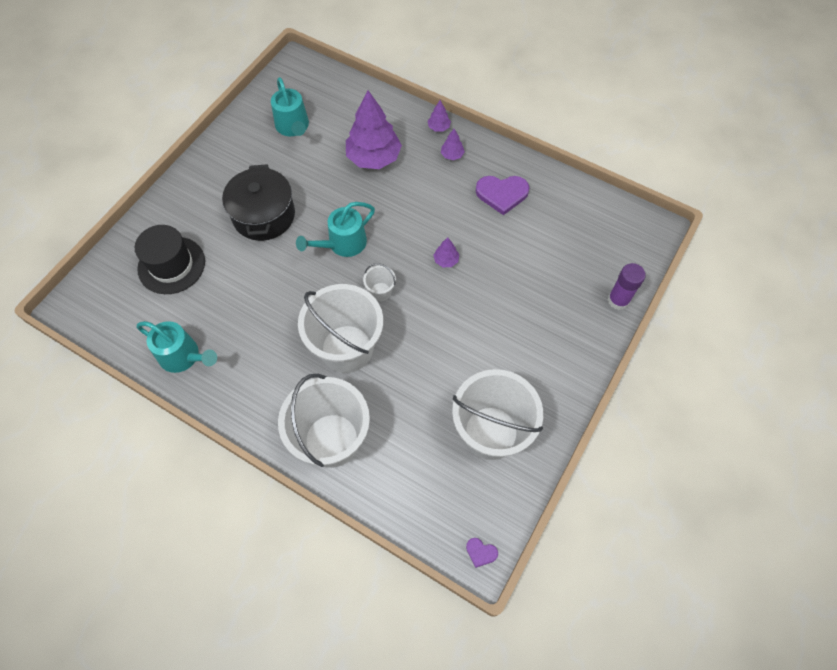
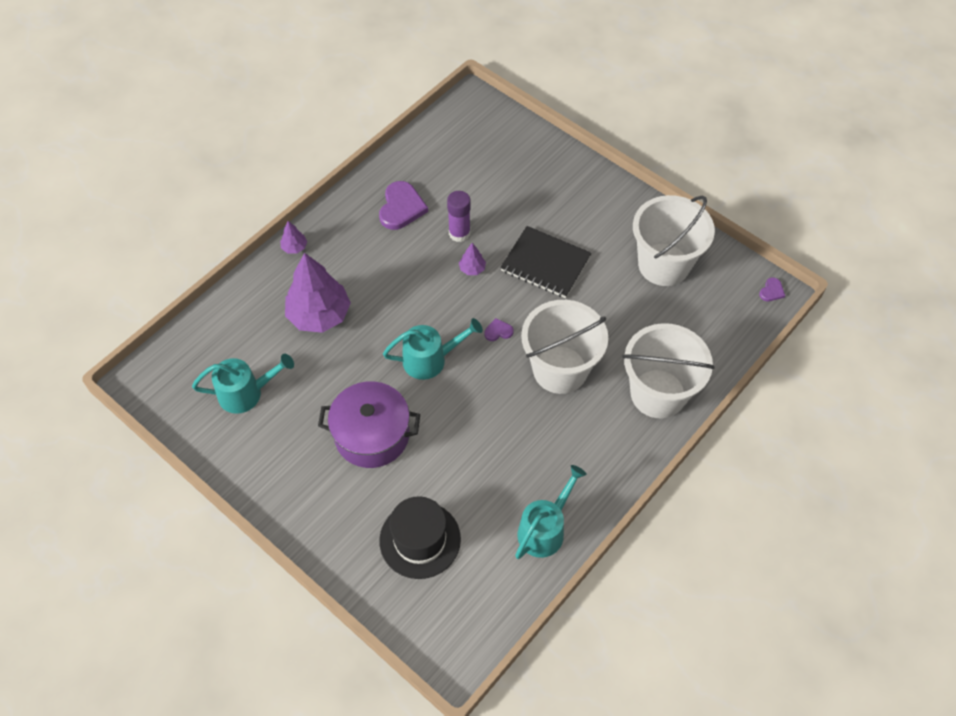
camera: 80 degrees left, 5 degrees down
(264, 215) = (372, 435): black pot -> purple pot
(342, 244) = (431, 359): turquoise watering can -> turquoise watering can turned 75 degrees counterclockwise
(380, 291) = (498, 331): white bucket -> purple heart
(452, 155) = (337, 242): purple tree -> none
(466, 321) = (545, 264): none -> black notebook
(618, 300) = (544, 144): purple glue stick -> purple glue stick (459, 233)

